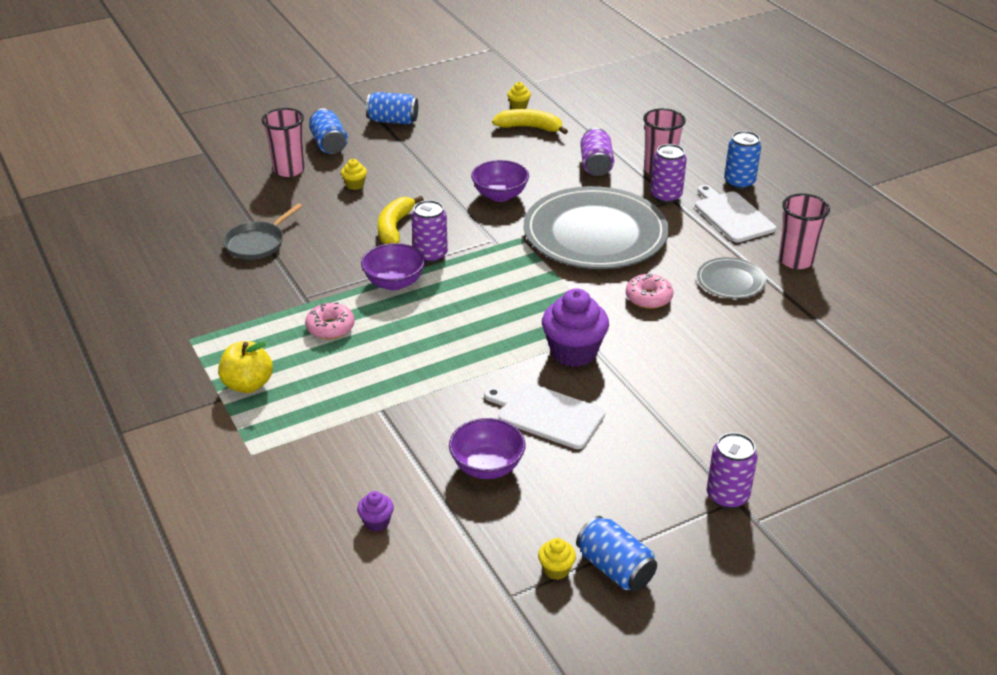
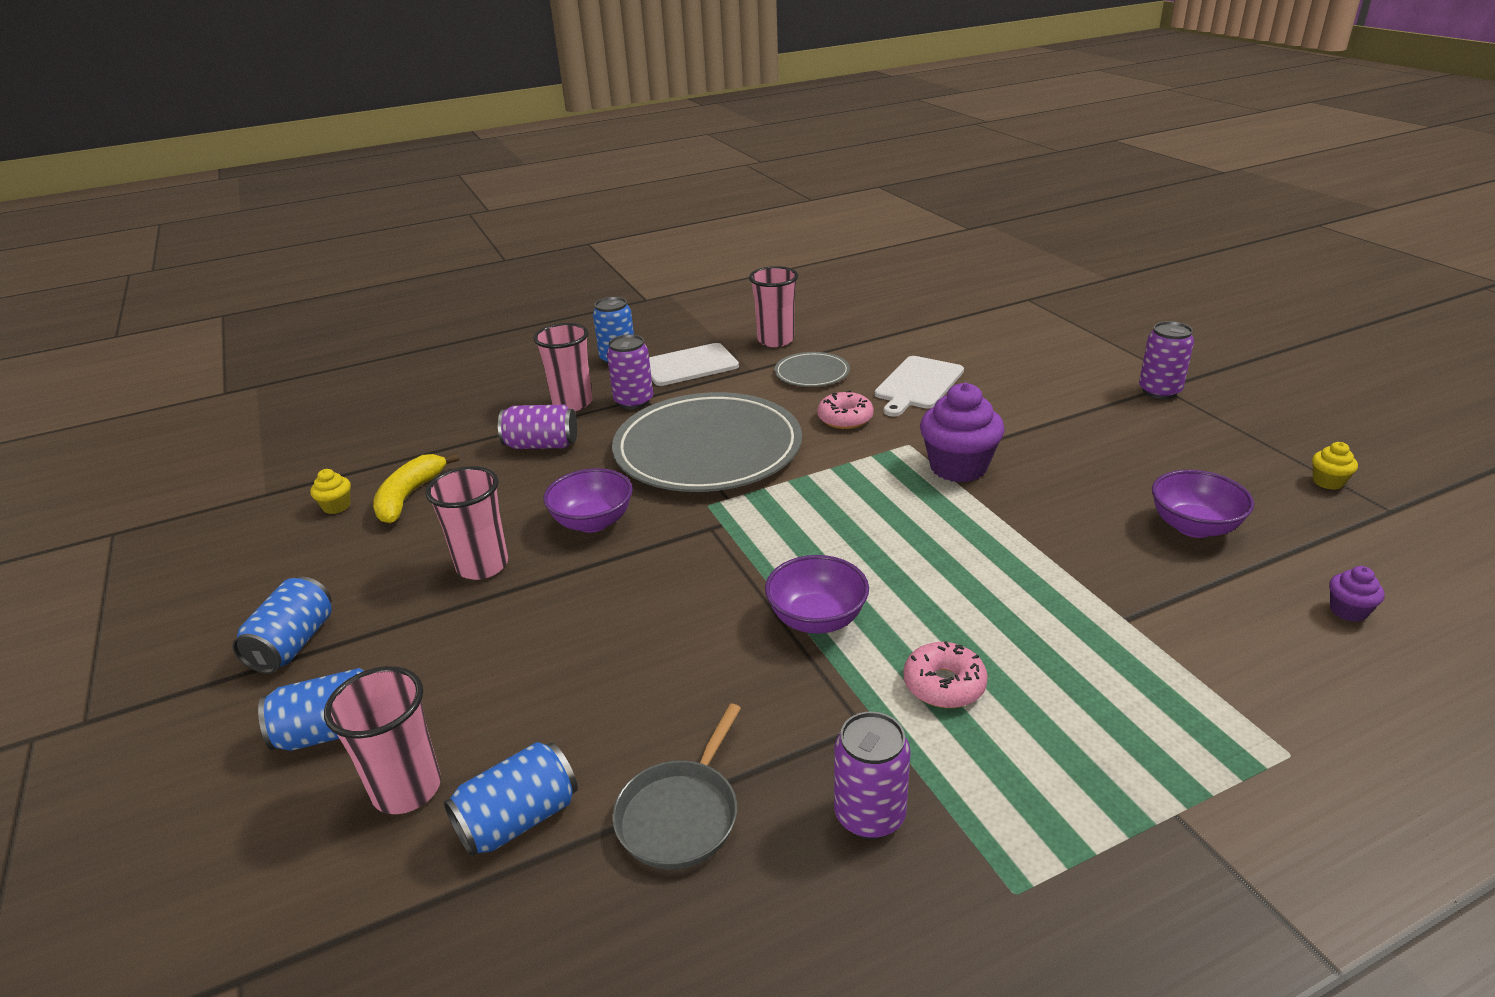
camera: 85 degrees left, 5 degrees down
(248, 384) = (1123, 778): yellow apple -> none
(257, 243) = (681, 814): grey pan -> grey pan turned 75 degrees clockwise
(355, 185) = (506, 683): yellow cupcake -> none
(394, 227) = (659, 626): yellow banana -> none
(430, 255) = (744, 584): purple can -> purple can (869, 815)
(455, 163) = (482, 566): none -> pink cup
(547, 414) = (1081, 485): white cutting board -> white cutting board (917, 384)
(615, 568) = (1299, 449): blue can -> blue can (518, 819)

